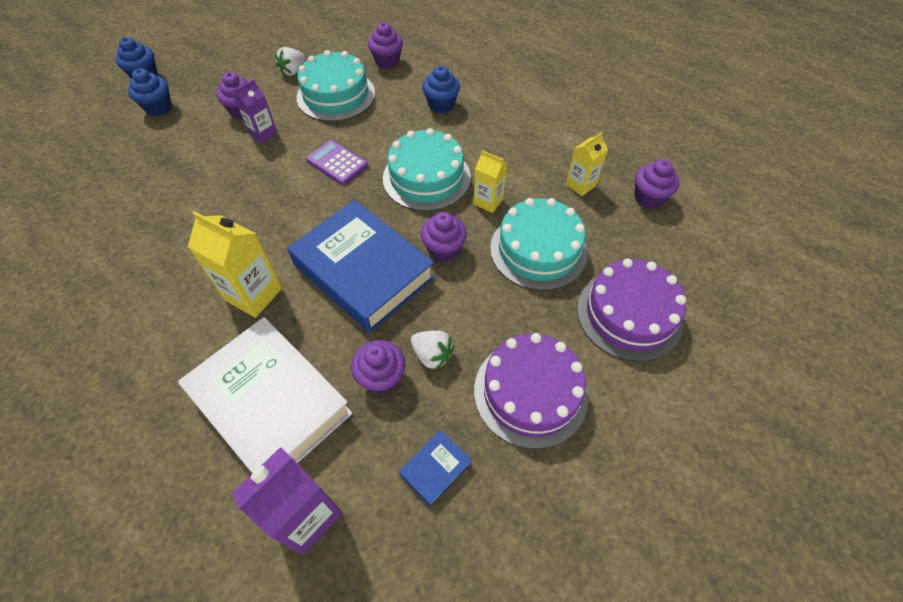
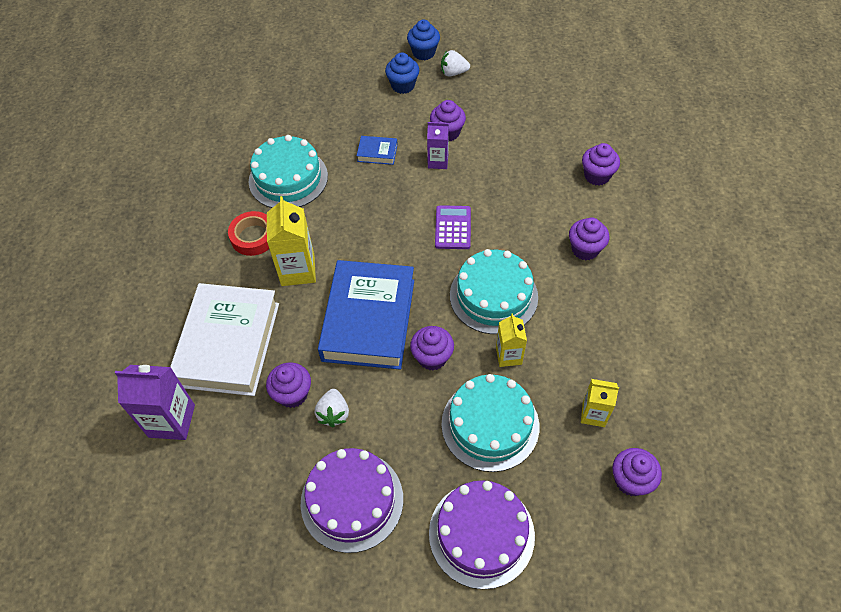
camera: 55 degrees right, 0 degrees up
(173, 308) = (253, 237): none -> red tape
(293, 71) = (519, 127): white strawberry -> white strawberry (453, 73)
(336, 95) = (522, 173): turquoise cake -> turquoise cake (288, 178)
(435, 469) = (250, 475): blue book -> blue book (377, 153)
(441, 105) = (585, 249): blue cupcake -> purple cupcake

